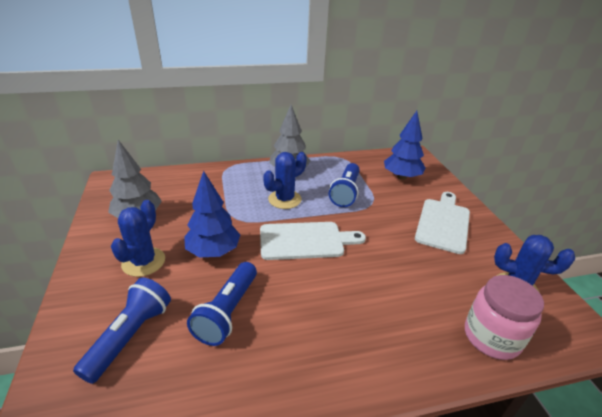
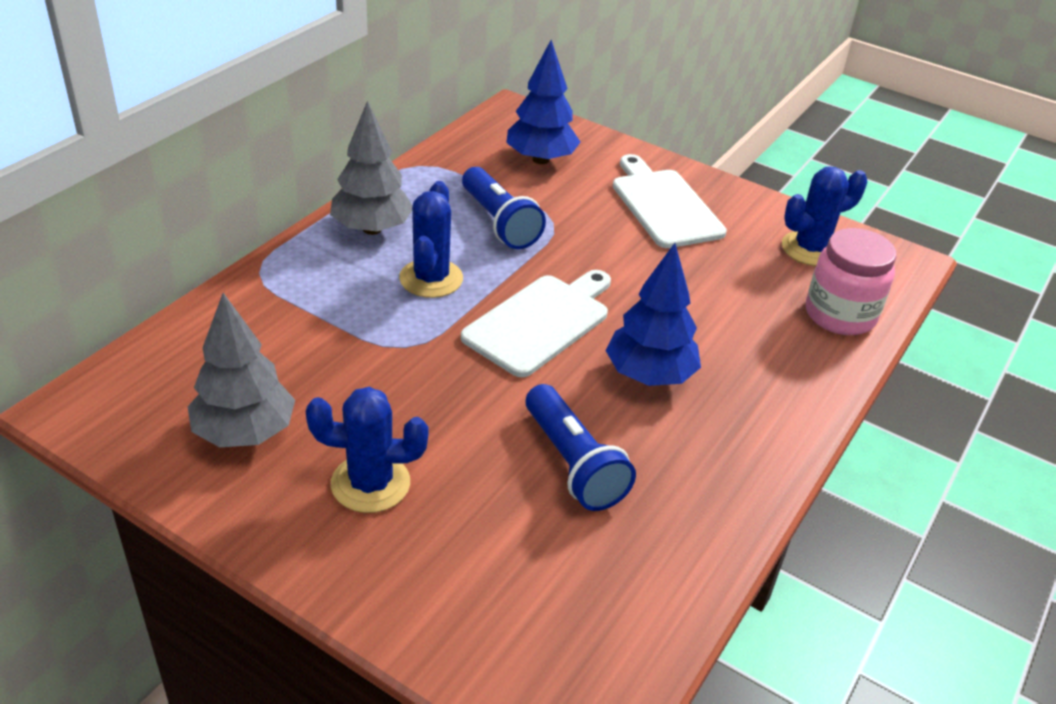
camera: 45 degrees left, 5 degrees up
(130, 336) = (504, 567): blue flashlight -> none
(143, 262) = (370, 483): blue cactus -> blue cactus turned 60 degrees counterclockwise
(213, 251) = (445, 408): blue tree -> blue tree (649, 375)

